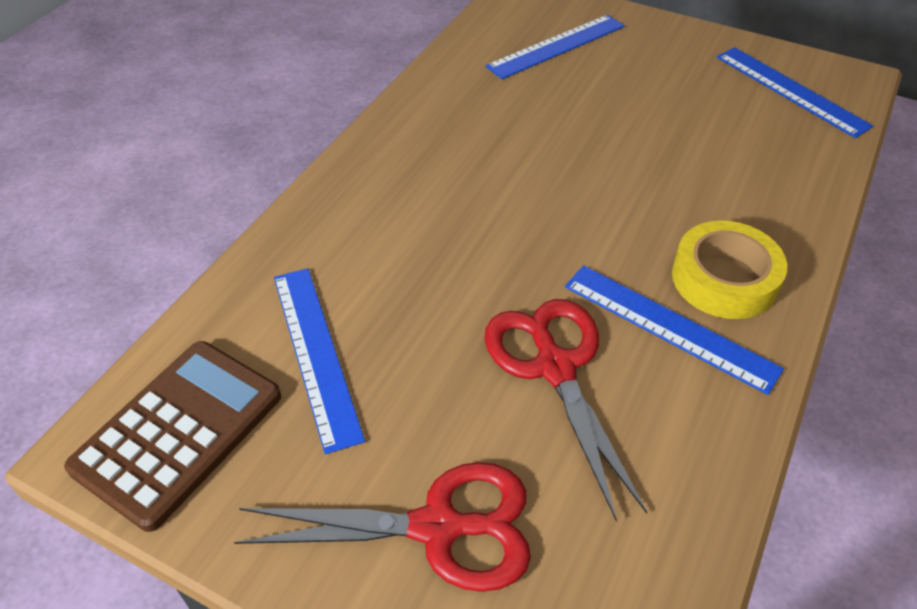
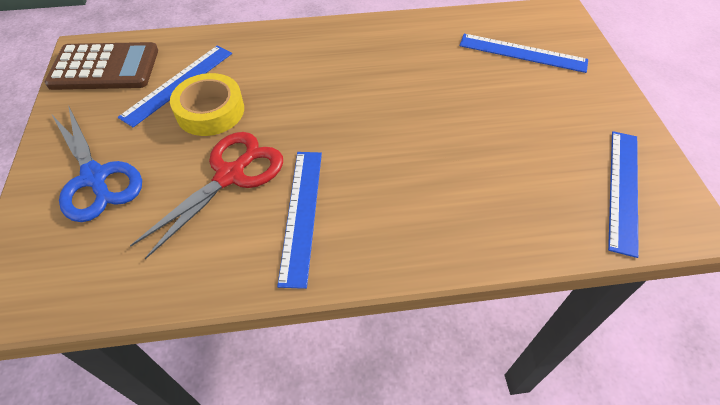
camera: 55 degrees right, 5 degrees up
(438, 527) = (95, 178): red scissors -> blue scissors
(724, 279) = (368, 226): yellow tape -> yellow tape (210, 111)

